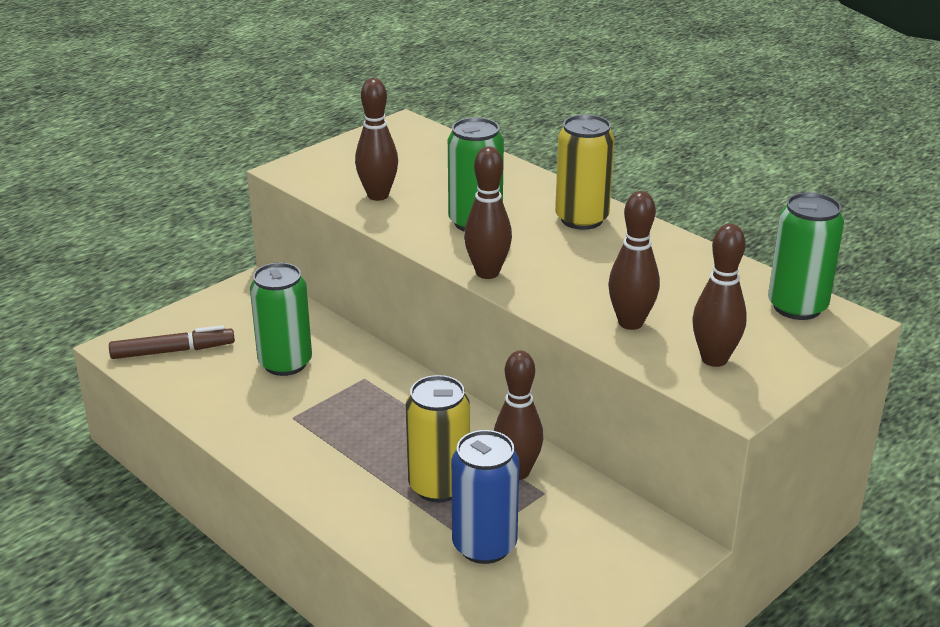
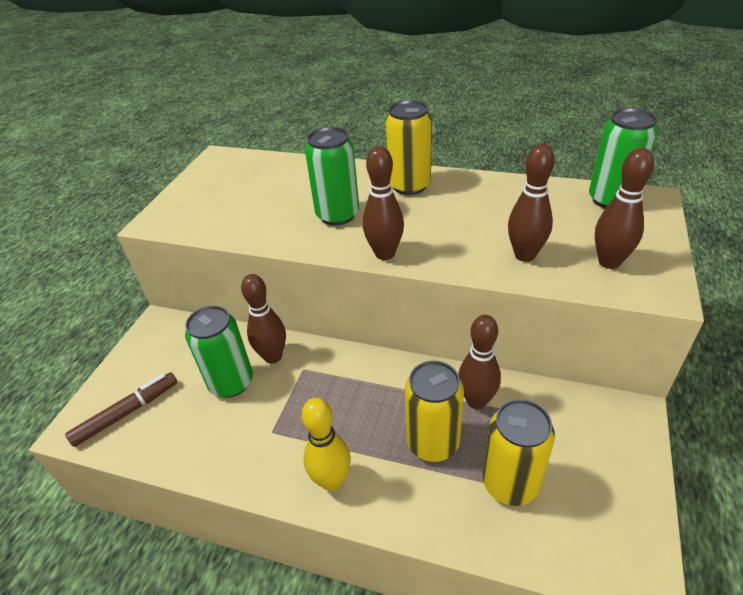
camera: 25 degrees left, 10 degrees up
(317, 475) = (332, 481): none -> yellow bowling pin
(378, 195) = (244, 219): brown bowling pin -> brown bowling pin (273, 356)
(484, 545) = (510, 483): blue can -> yellow can

